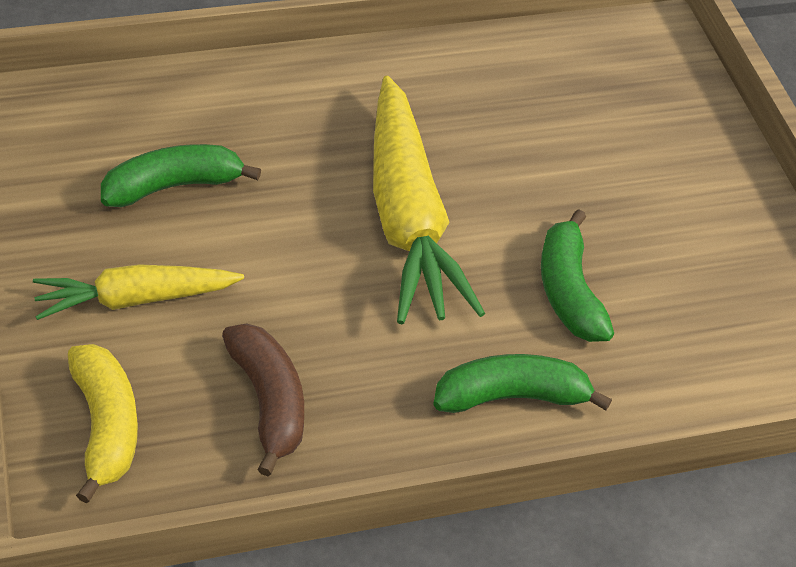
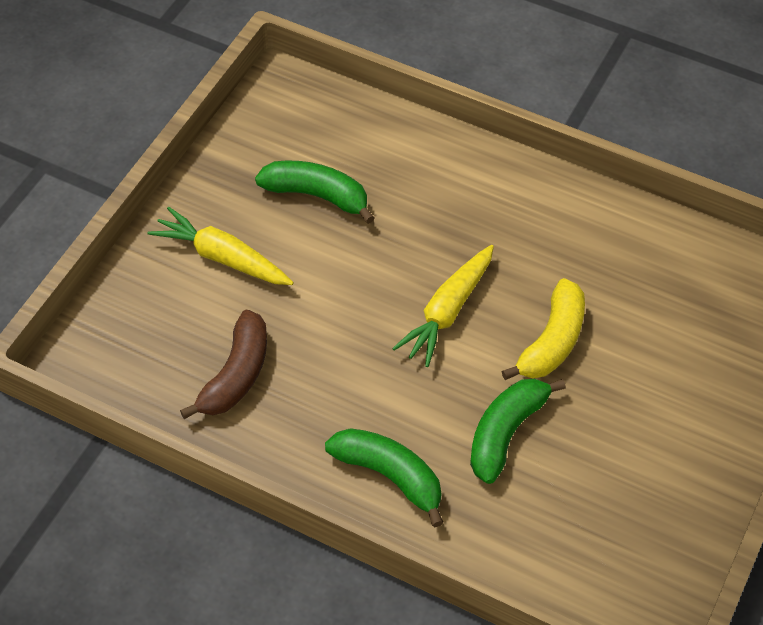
camera: 45 degrees right, 5 degrees up
(106, 426) = (131, 327): yellow banana -> yellow banana (552, 342)
(408, 218) = (447, 312): yellow carrot -> yellow carrot, size x0.59

